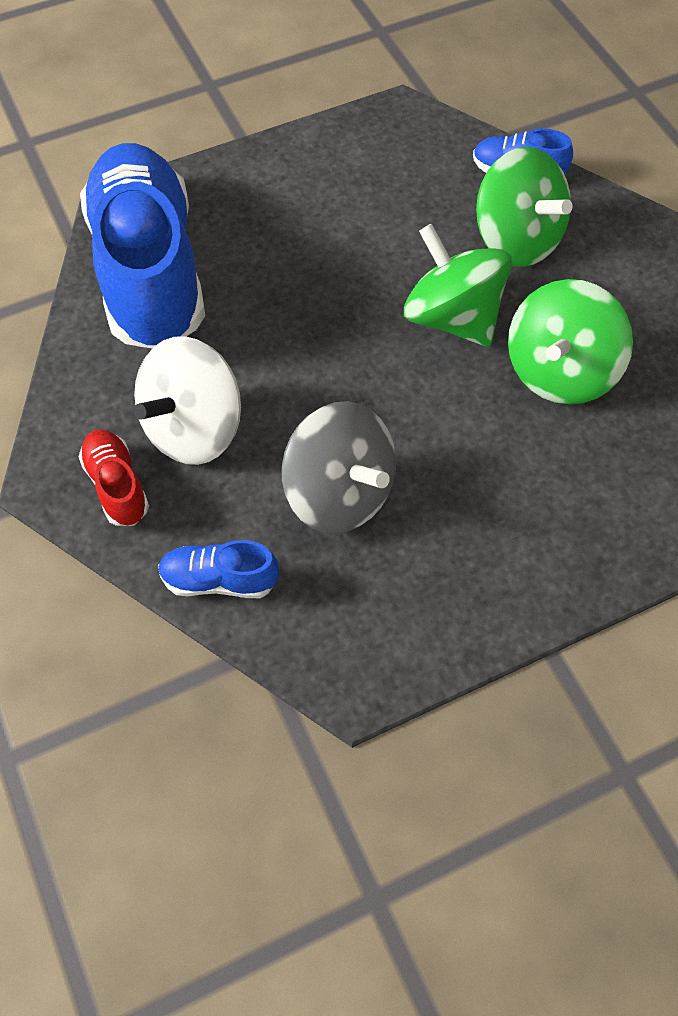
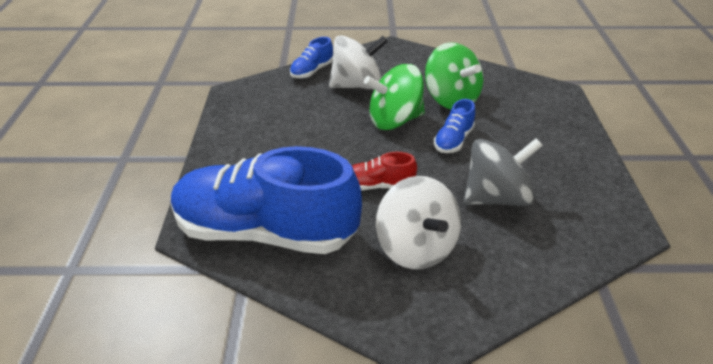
camera: 65 degrees left, 20 degrees down
(117, 486) = (445, 301): red shoe -> red shoe (378, 185)
(219, 580) = (542, 269): blue shoe -> blue shoe (453, 140)
(516, 239) = (357, 85): green spinning top -> white spinning top

